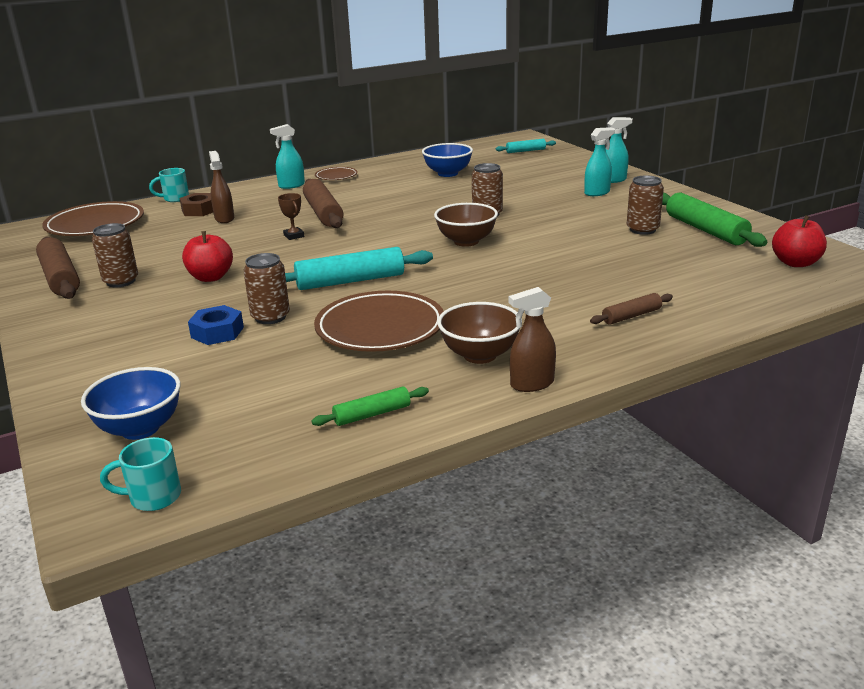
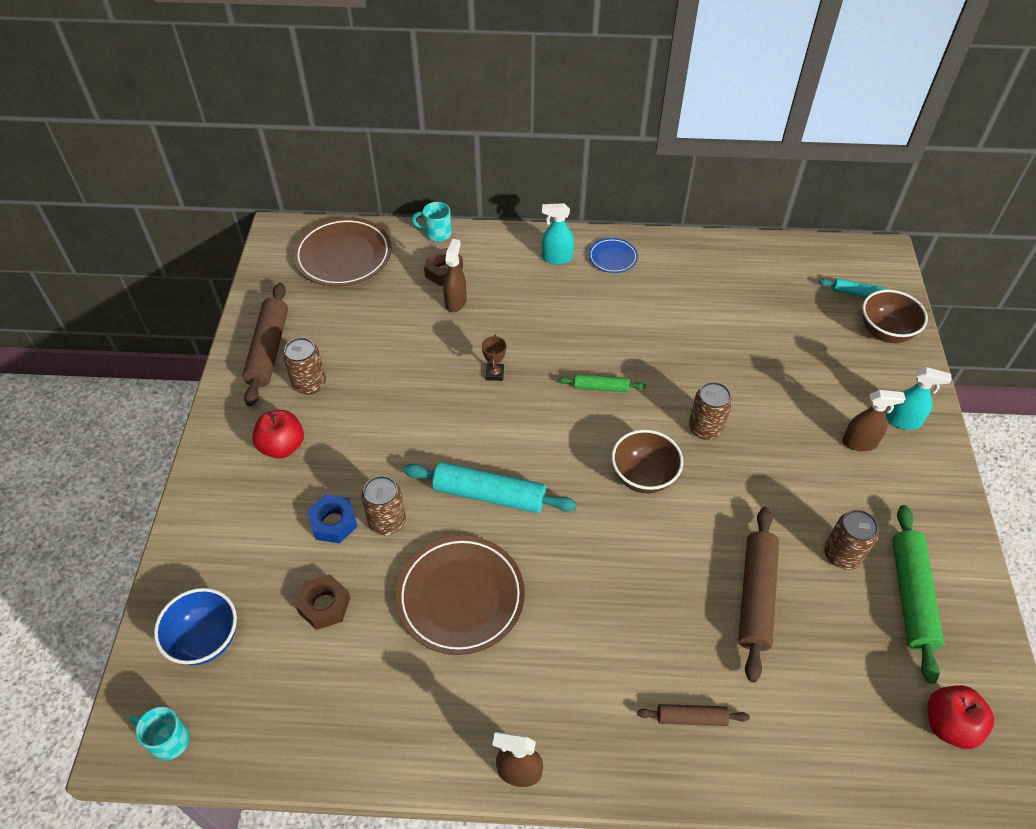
camera: 30 degrees right, 25 degrees up
(211, 277) = (381, 418): red apple -> red apple (282, 446)
(253, 371) = (324, 605): none -> brown nut
(323, 213) = (549, 338): brown rolling pin -> brown rolling pin (756, 596)
(336, 176) = (612, 258): brown plate -> blue plate
(372, 414) = (369, 731): green rolling pin -> green rolling pin (601, 387)
(448, 173) = (730, 310): blue bowl -> none
(480, 355) = (510, 697): brown bowl -> brown bowl (885, 332)
(597, 193) = (859, 443): turquoise spray bottle -> brown spray bottle

